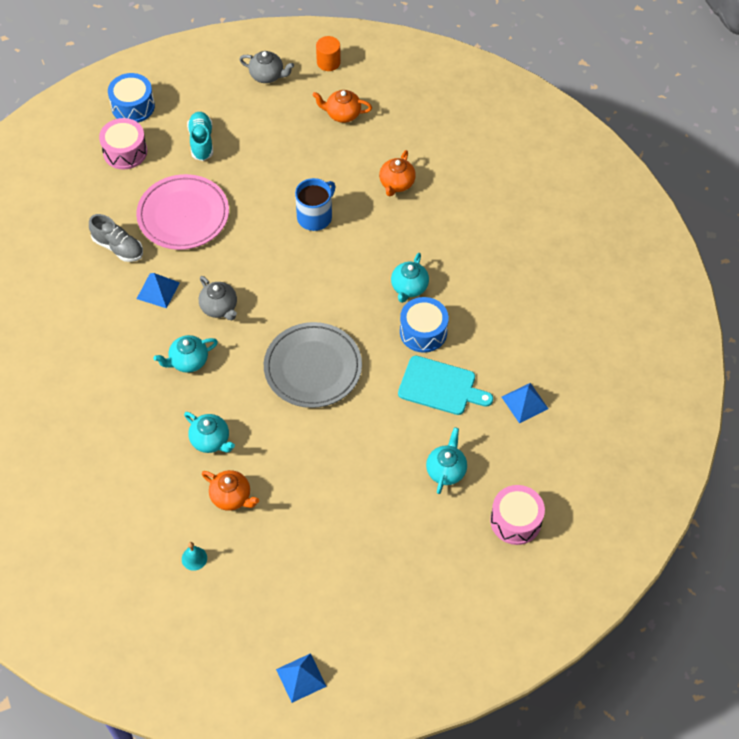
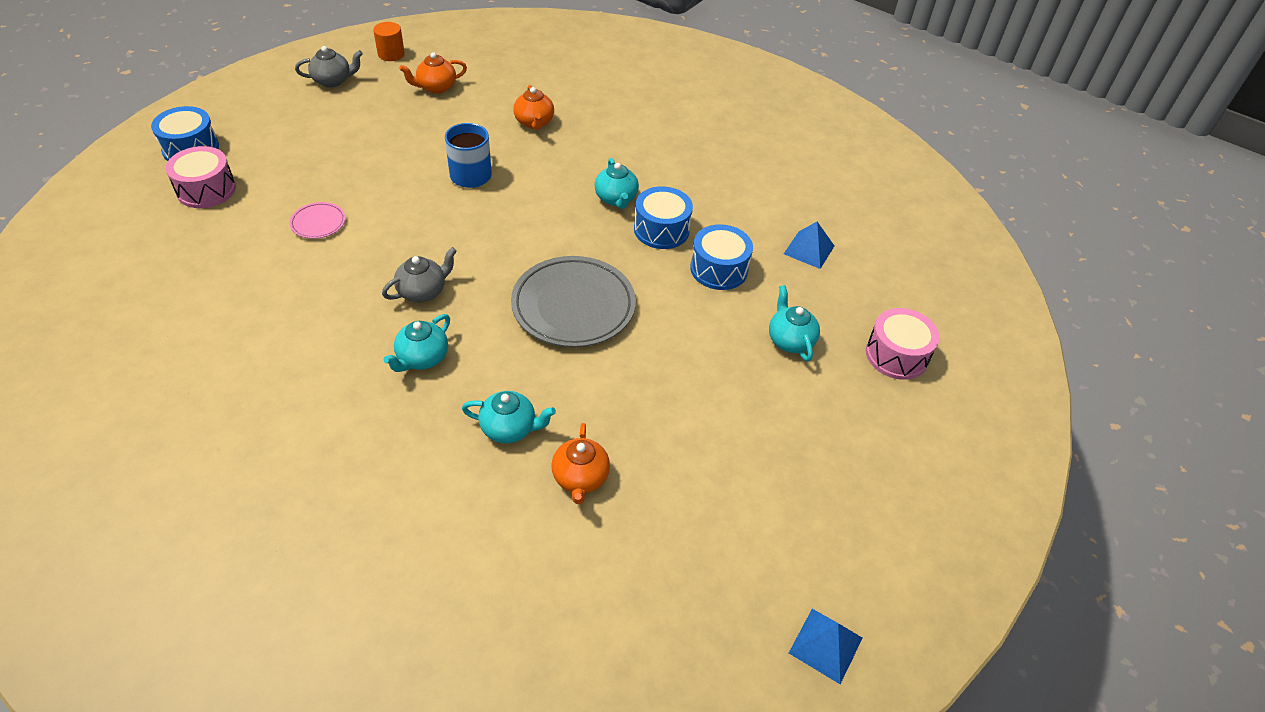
camera: 35 degrees left, 10 degrees down
(118, 247) = (255, 280): grey shoe -> none
(158, 290) = (335, 303): blue pyramid -> none
(183, 215) = (318, 223): pink plate -> pink plate, size x0.47
(194, 558) = (585, 573): turquoise bell -> none
(201, 142) = (295, 153): turquoise shoe -> none
(219, 308) = (423, 291): grey teapot -> grey teapot turned 60 degrees counterclockwise
(231, 497) = (580, 478): orange teapot -> orange teapot turned 90 degrees clockwise
(440, 387) = (719, 269): turquoise cutting board -> blue drum

